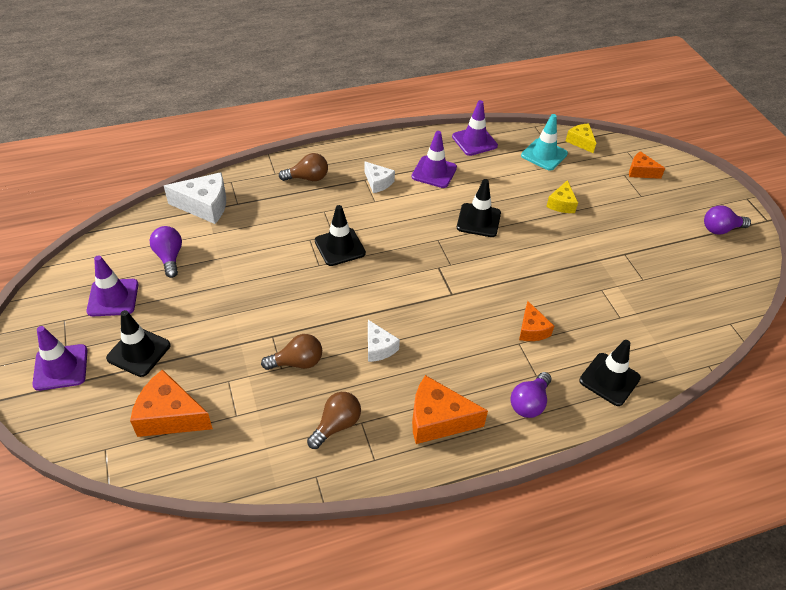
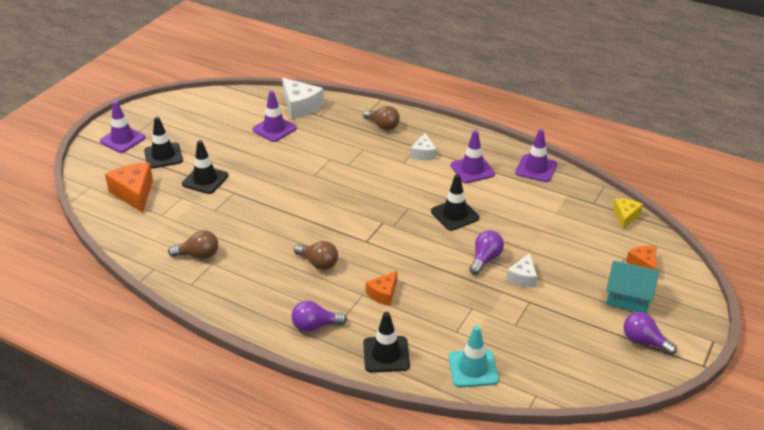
camera: 50 degrees right, 10 degrees down
(113, 298) = (189, 123): purple traffic cone -> purple traffic cone (274, 129)
(169, 257) = (243, 121): purple light bulb -> purple light bulb (485, 259)
(297, 362) = (226, 213): brown light bulb -> brown light bulb (318, 263)
(340, 247) = (341, 173): black traffic cone -> black traffic cone (205, 180)
(379, 348) = (278, 237): white cheese -> white cheese (523, 277)
(438, 419) = (251, 293): orange cheese -> none
(544, 155) = (577, 207): turquoise traffic cone -> turquoise traffic cone (473, 368)
(561, 204) = (535, 243): yellow cheese -> none
(668, 203) = (628, 297): none -> turquoise house

